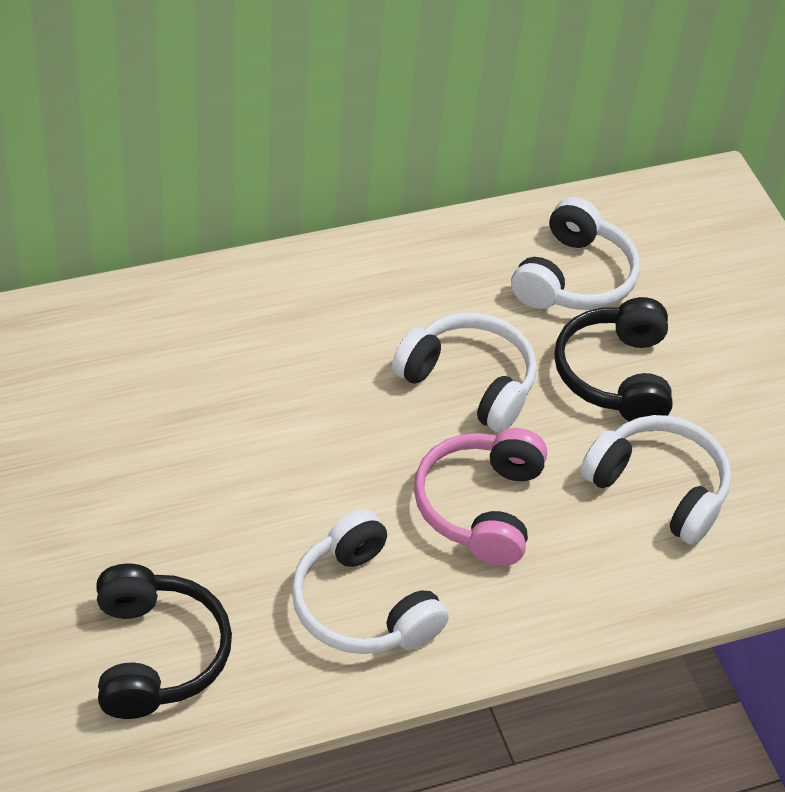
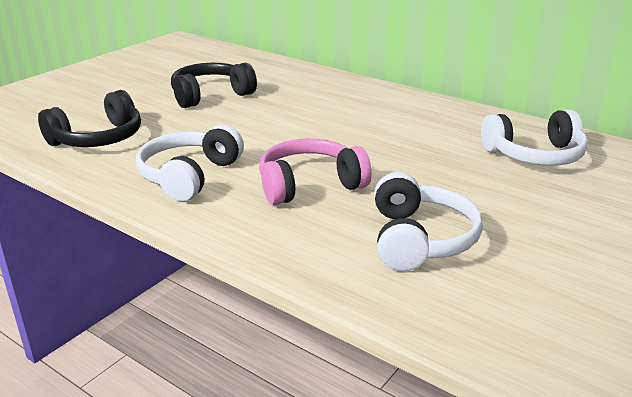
camera: 60 degrees right, 20 degrees down
(469, 382) = (397, 152): white headphones -> none
(615, 375) = (486, 192): black headphones -> black headphones (210, 95)

